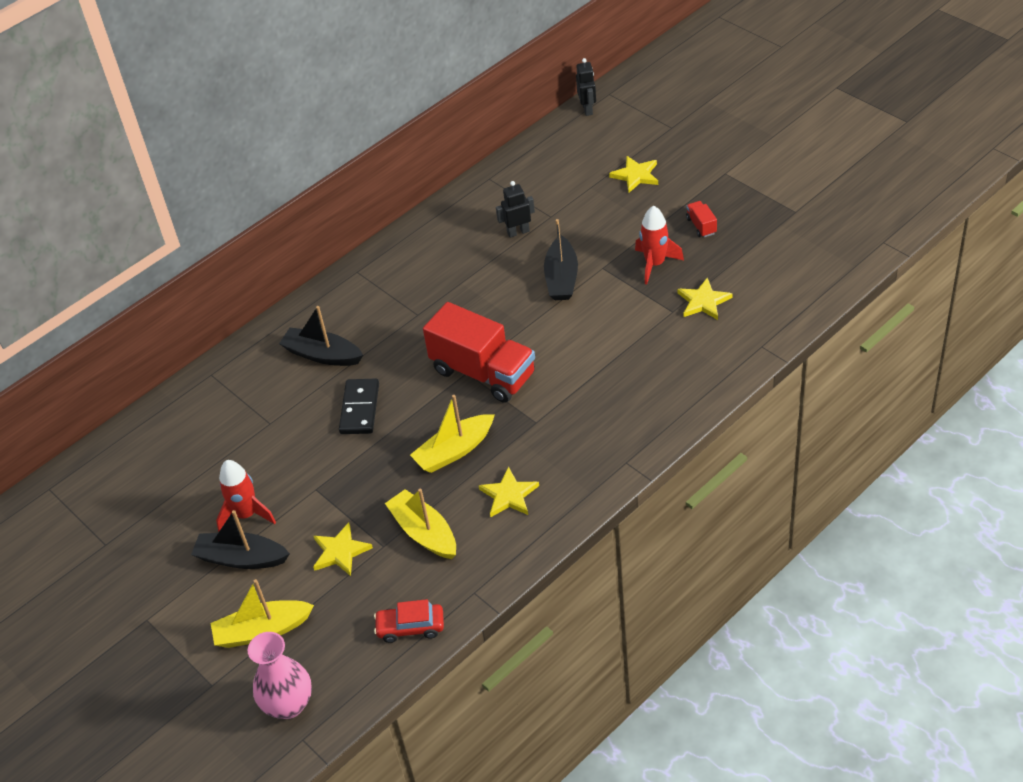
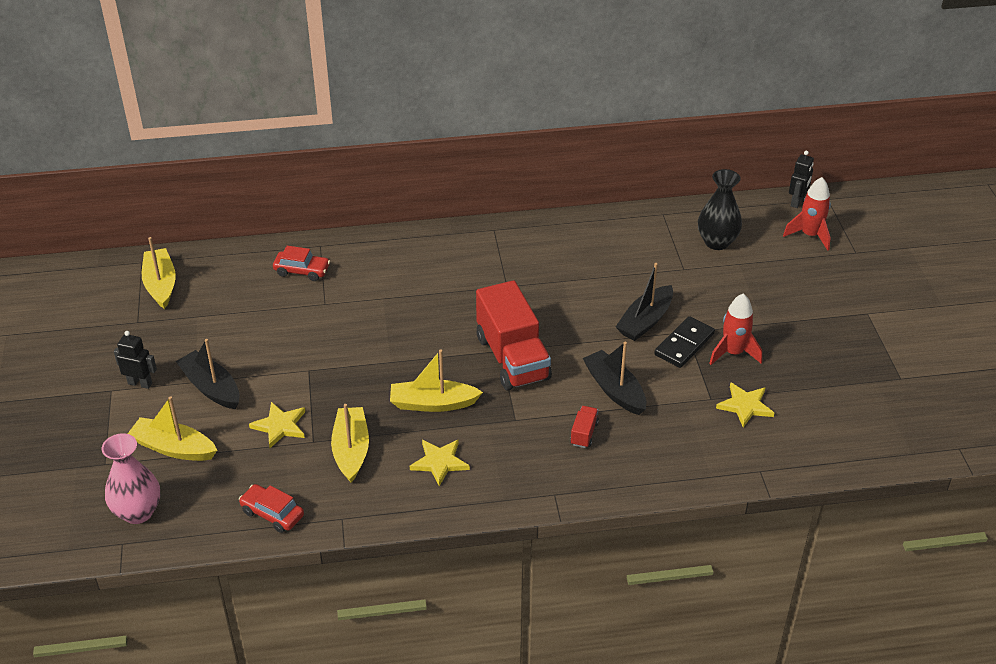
camera: 30 degrees right, 5 degrees down
(91, 498) = (160, 284): none -> yellow boat
(217, 406) = (302, 271): none -> red car
(246, 515) = (245, 359): red rocket -> red rocket (810, 235)
(322, 355) = (409, 276): black boat -> black boat (614, 390)
(359, 409) = (396, 331): black domino -> black domino (684, 344)
(518, 232) = (645, 267): black robot -> black robot (140, 383)
(556, 178) = (717, 242): none -> black vase
(636, 175) = (786, 274): yellow star -> none
(701, 226) = (803, 344): red truck -> red truck (584, 434)

